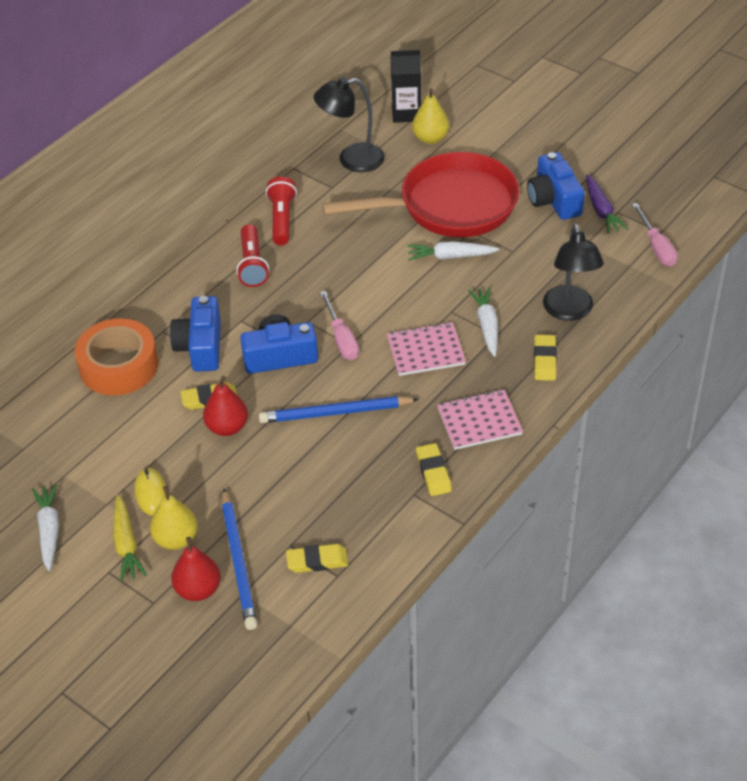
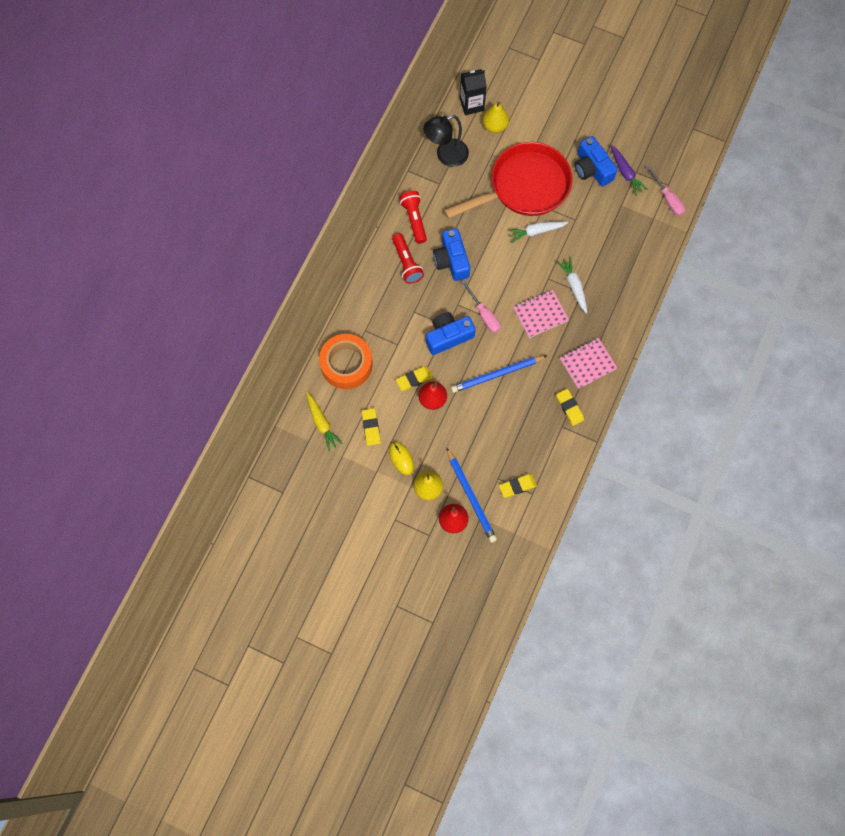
camera: 15 degrees left, 25 degrees up
(49, 531) = (348, 498): white carrot -> none
(126, 544) = (399, 498): yellow carrot -> yellow carrot (322, 423)
(201, 346) = (394, 338): blue camera -> blue camera (451, 260)
(544, 360) = (617, 308): yellow eraser -> yellow eraser (371, 427)
(569, 311) = (623, 264): black lamp -> none

